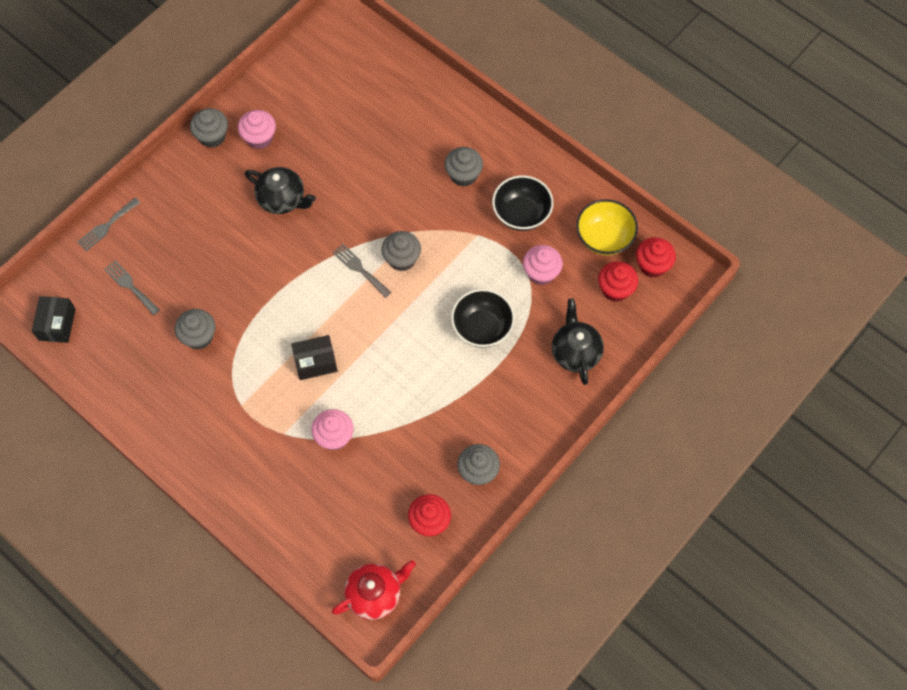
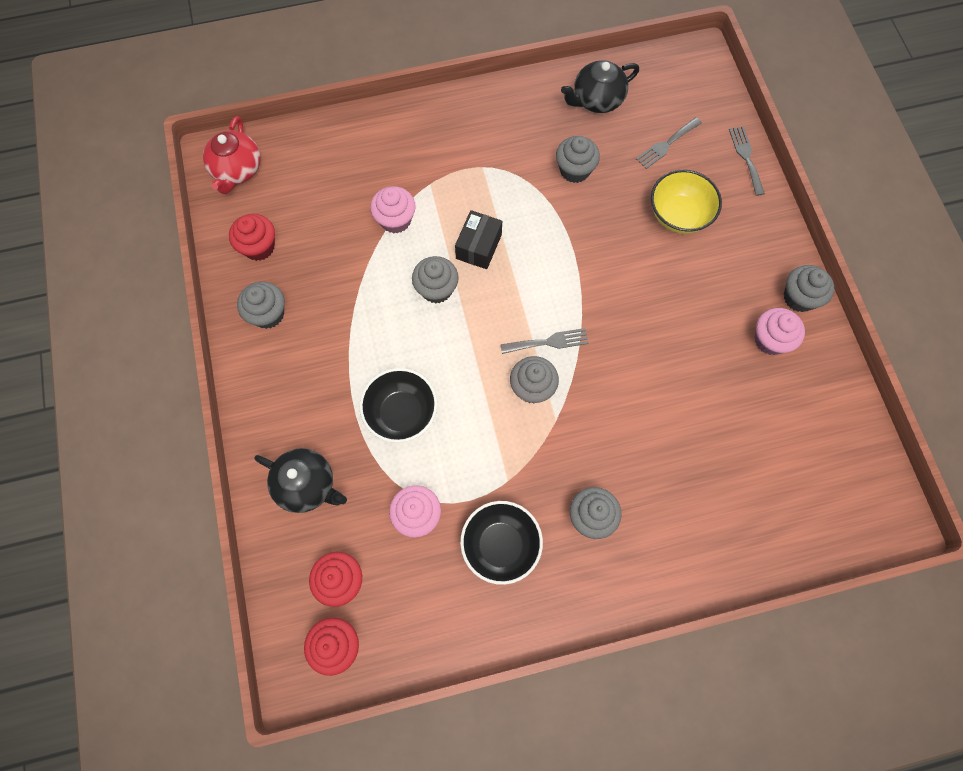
camera: 125 degrees right, 5 degrees up
(57, 324) = (665, 74): black box -> none
(130, 286) = (666, 144): grey fork -> grey fork turned 150 degrees clockwise
(282, 199) = (678, 319): black teapot -> black teapot (596, 100)
(372, 368) = (436, 289): none -> grey cupcake
(604, 238) = (408, 616): yellow bowl -> yellow bowl (678, 215)

